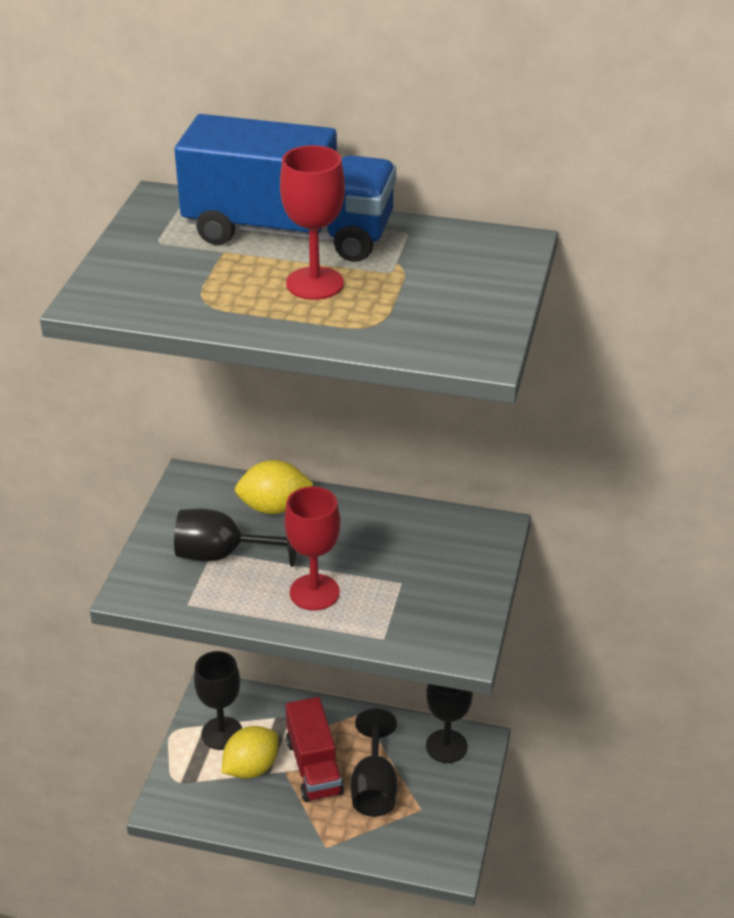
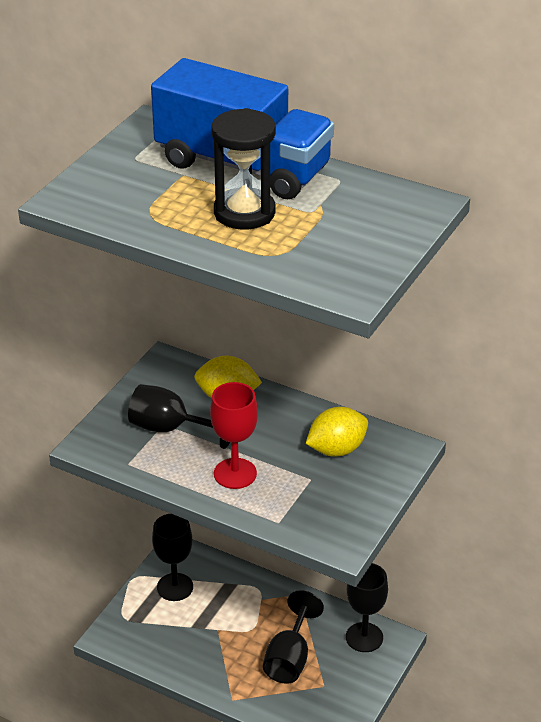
camera: 15 degrees right, 0 degrees up
(251, 767) = (190, 620): yellow lemon -> yellow lemon (336, 449)
(314, 767) = (244, 631): red truck -> none
(315, 283) = (244, 212): red goblet -> black hourglass

